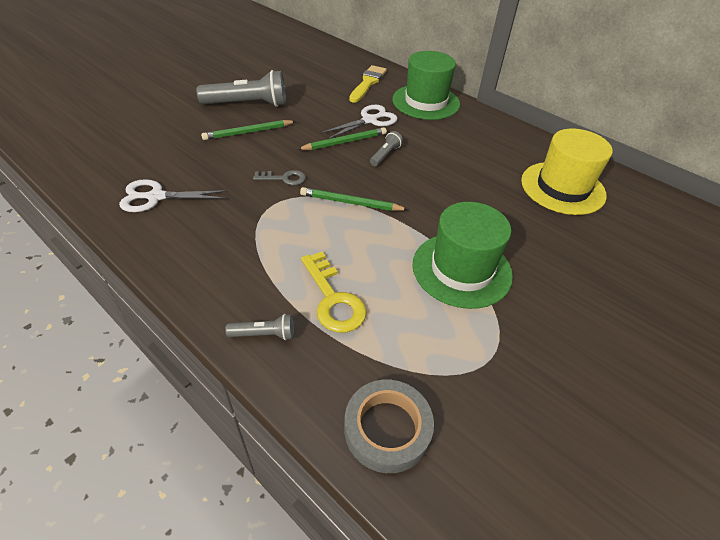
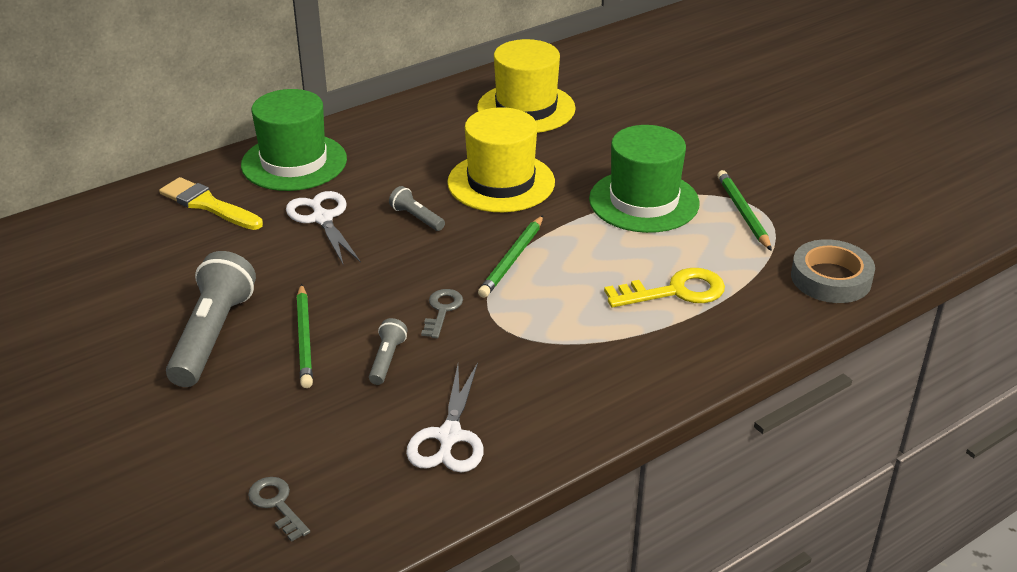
camera: 75 degrees left, 10 degrees down
(107, 145) = (277, 505): none -> grey key
(264, 334) = (720, 343): grey flashlight -> grey flashlight (387, 360)
(344, 142) = (371, 248): green pencil -> green pencil (743, 212)
(448, 186) = (501, 182): none -> yellow hat

